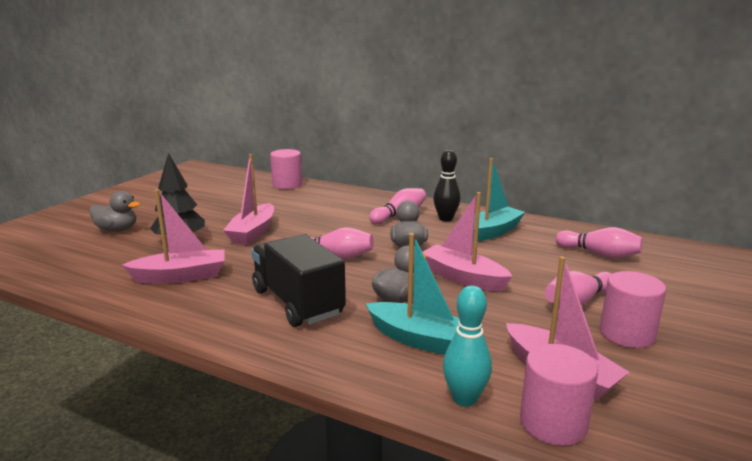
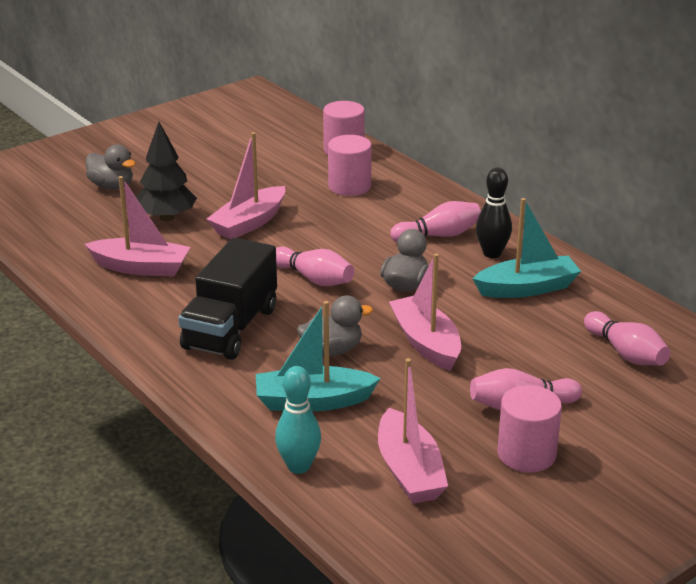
camera: 25 degrees right, 10 degrees up
(297, 302) = (230, 328): black truck -> black truck turned 150 degrees counterclockwise
(421, 340) = (313, 401): turquoise boat -> turquoise boat turned 120 degrees clockwise
(553, 423) = (352, 508): pink cylinder -> pink cylinder (349, 186)

